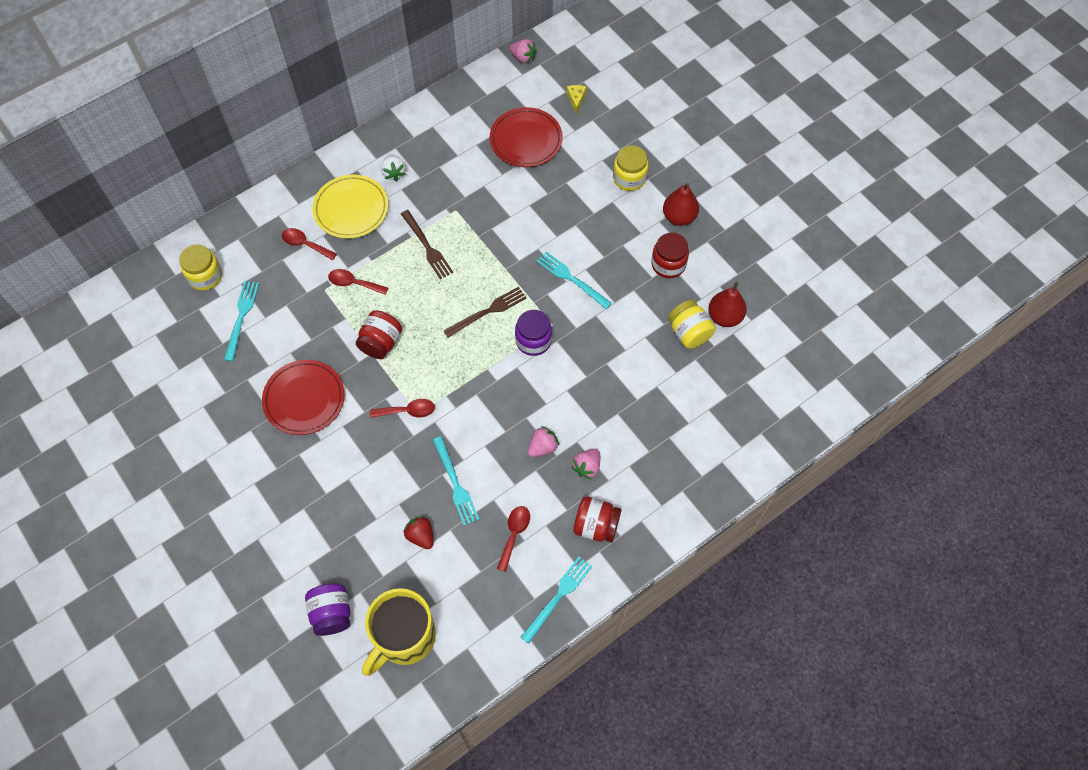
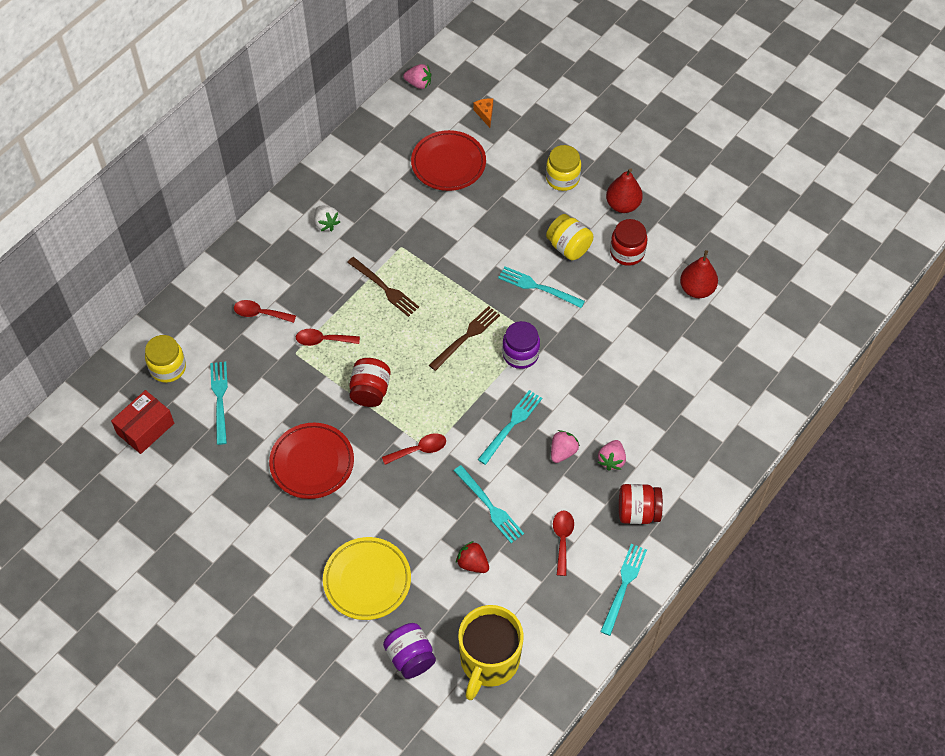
camera: 15 degrees left, 5 degrees down
(166, 329) = (145, 428): none -> red box
(351, 209) = (295, 269): yellow plate -> yellow plate (367, 580)
(502, 408) = (511, 425): none -> turquoise fork
(576, 100) = (485, 114): yellow cheese -> orange cheese
(689, 333) = (668, 312): yellow jar -> yellow jar (568, 247)

